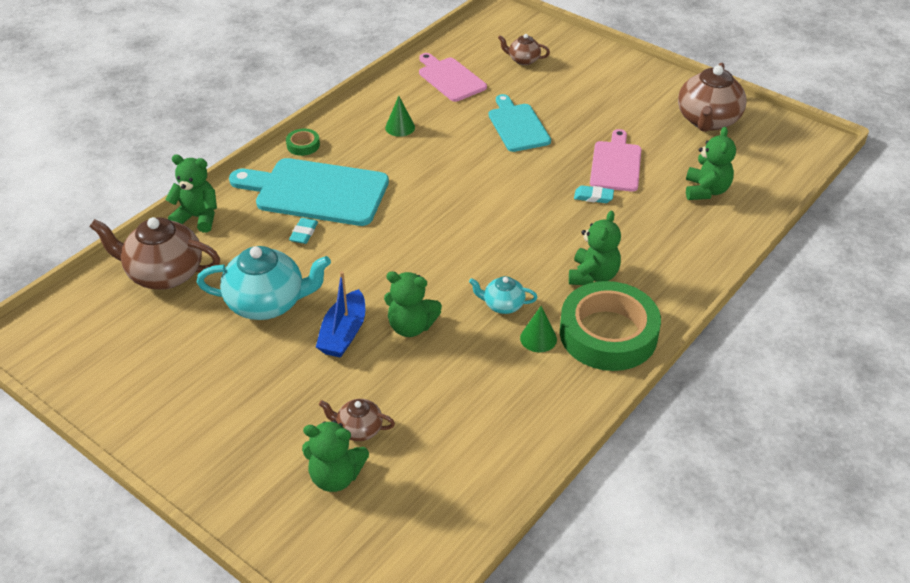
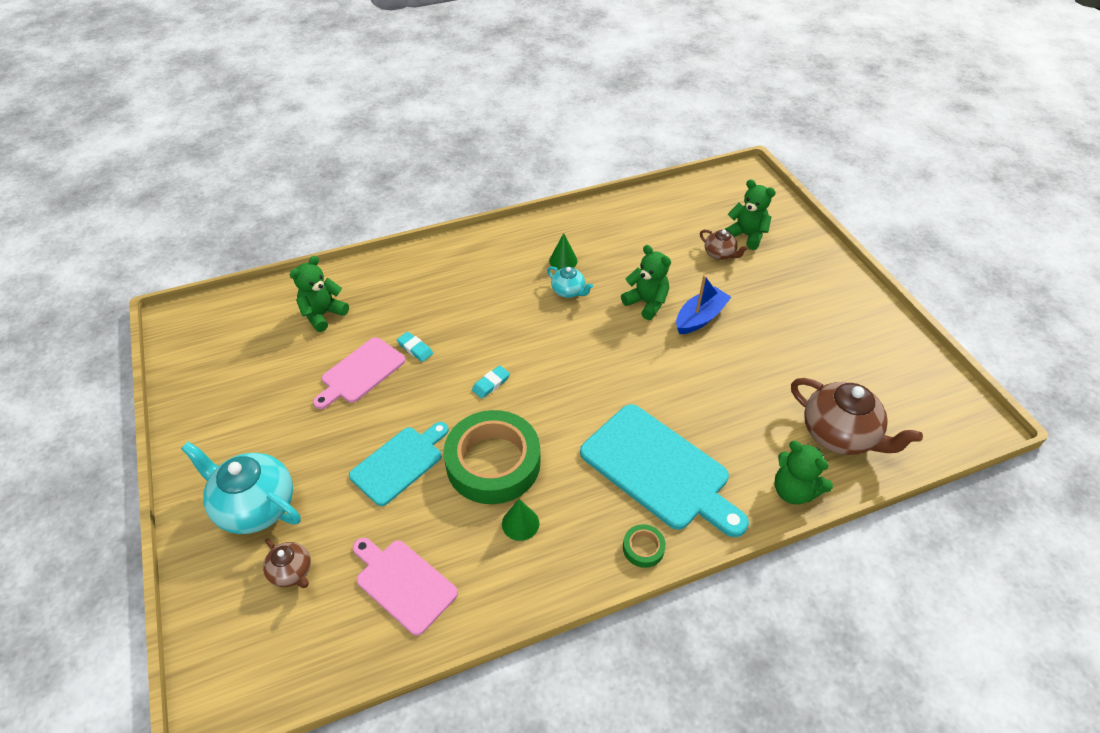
camera: 150 degrees left, 5 degrees up
(267, 303) = (751, 366): turquoise teapot -> turquoise teapot (255, 506)
(304, 233) = (693, 423): turquoise eraser -> turquoise eraser (491, 384)
(450, 78) = (403, 583): pink cutting board -> pink cutting board turned 135 degrees clockwise
(517, 126) = (399, 463): turquoise cutting board -> turquoise cutting board turned 150 degrees counterclockwise
(593, 276) = (485, 285): green teddy bear -> none
(608, 333) = (514, 245): green tape -> green tape (493, 462)
(707, 121) = (226, 382): brown teapot -> none

